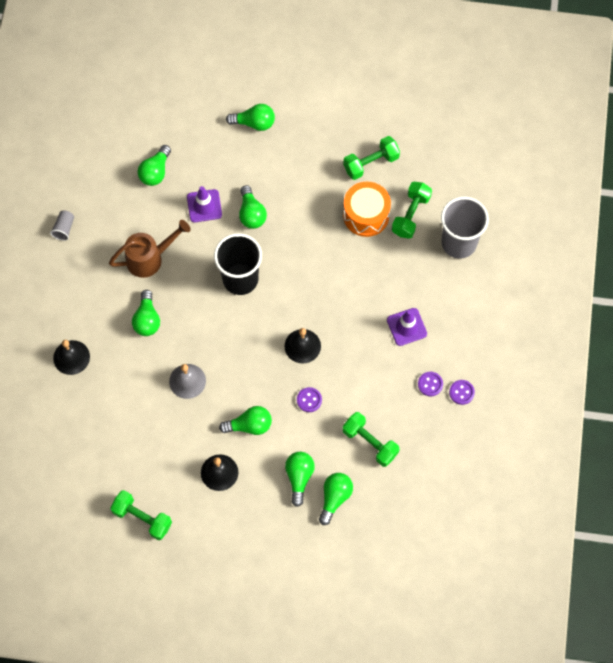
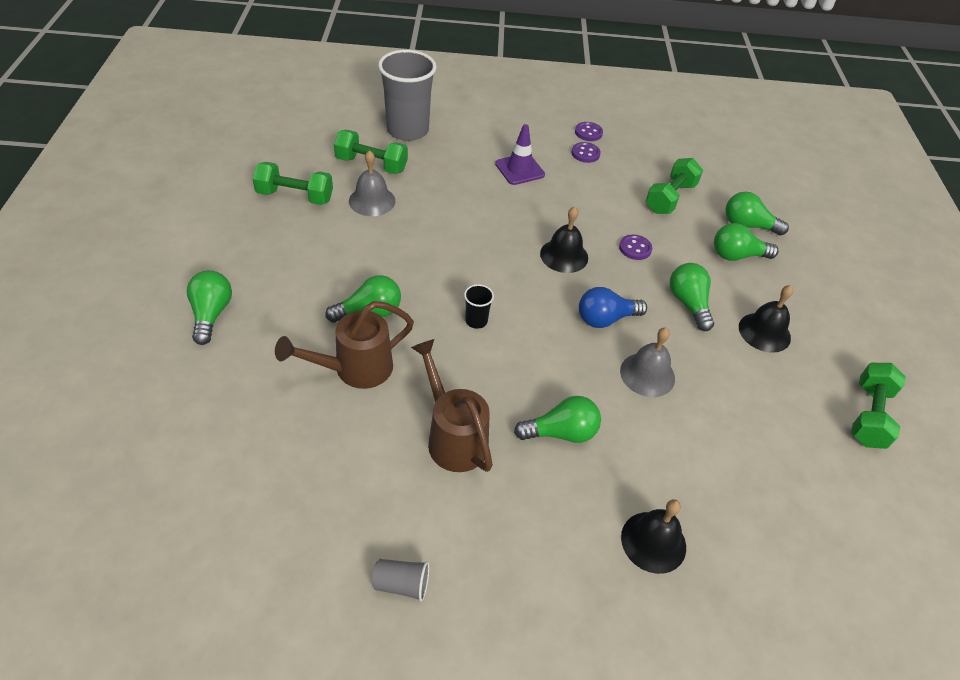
camera: 100 degrees left, 20 degrees down
(155, 172) = (287, 440): green light bulb -> none
(204, 206) = (355, 369): purple traffic cone -> brown watering can
(237, 363) = (605, 319): none -> blue light bulb
(240, 279) = (476, 321): black cup -> black cup, size x0.42
(366, 215) = (372, 201): orange drum -> grey bell
(371, 163) = (295, 196): green dumbbell -> green dumbbell turned 45 degrees counterclockwise

